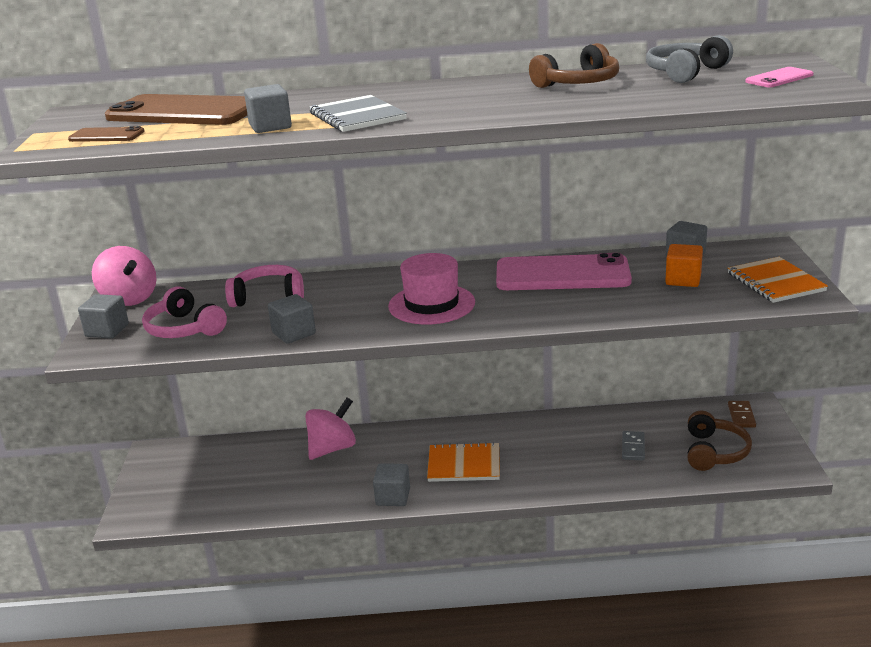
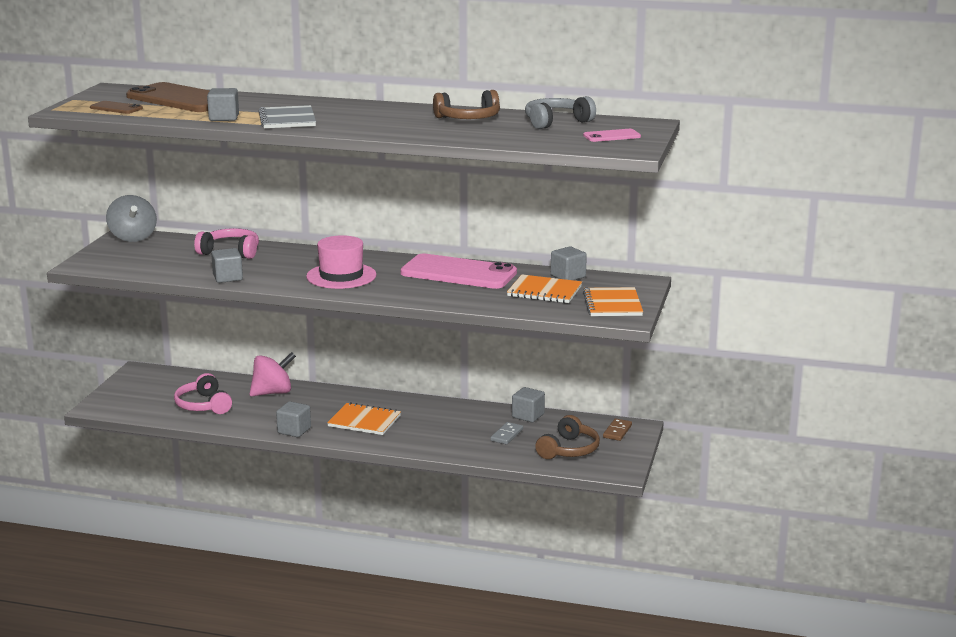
camera: 15 degrees right, 5 degrees down
(107, 331) = (103, 255): grey cube -> grey cube (528, 416)
(129, 299) = (133, 237): pink spinning top -> grey spinning top
(184, 329) = (156, 262): pink headphones -> pink headphones (203, 405)
(683, 280) = (544, 291): orange cube -> orange notebook

